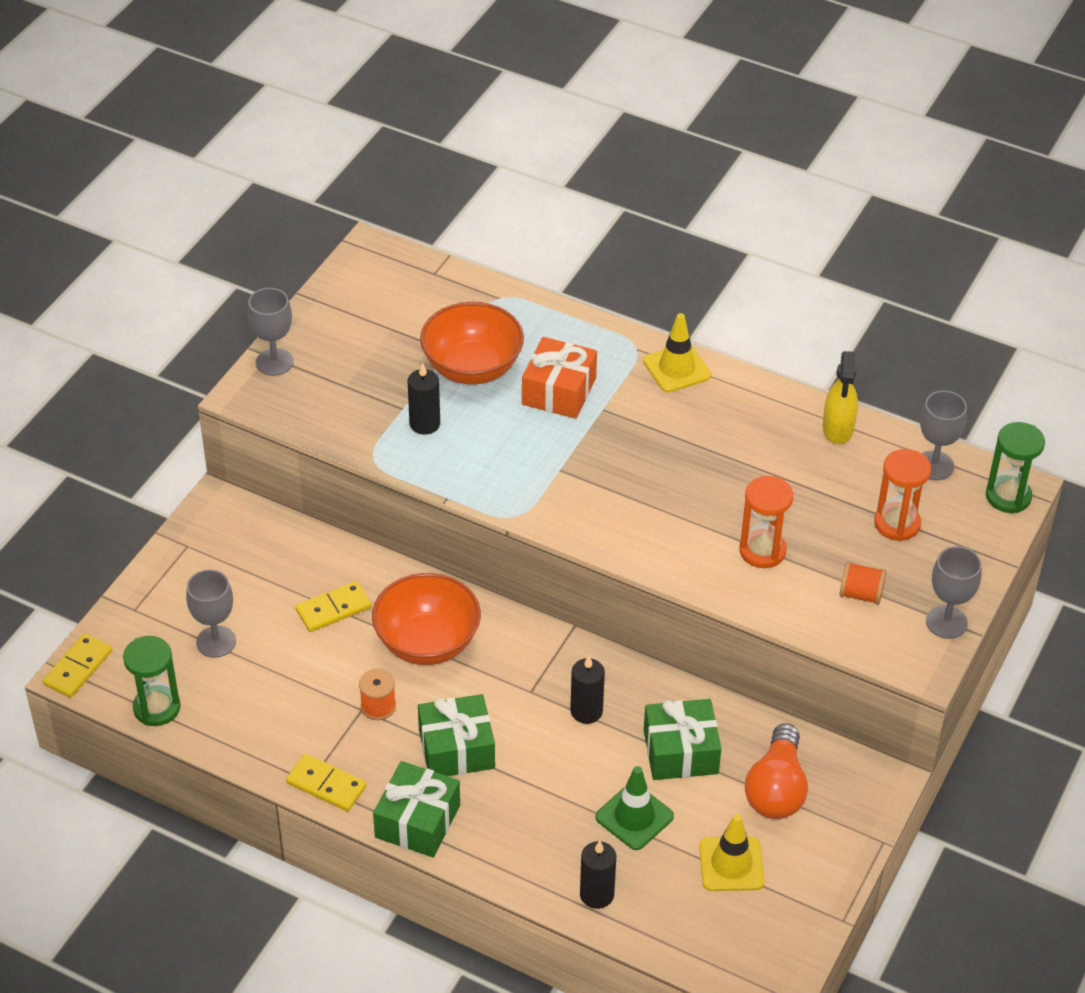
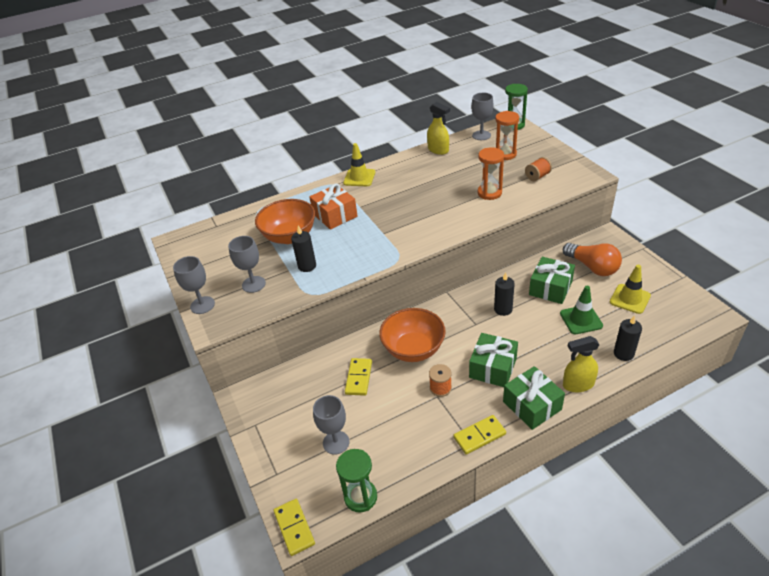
camera: 50 degrees left, 5 degrees down
(493, 860) = (578, 384): none -> yellow spray bottle
(946, 622) = (570, 161): grey goblet -> grey goblet (253, 284)

